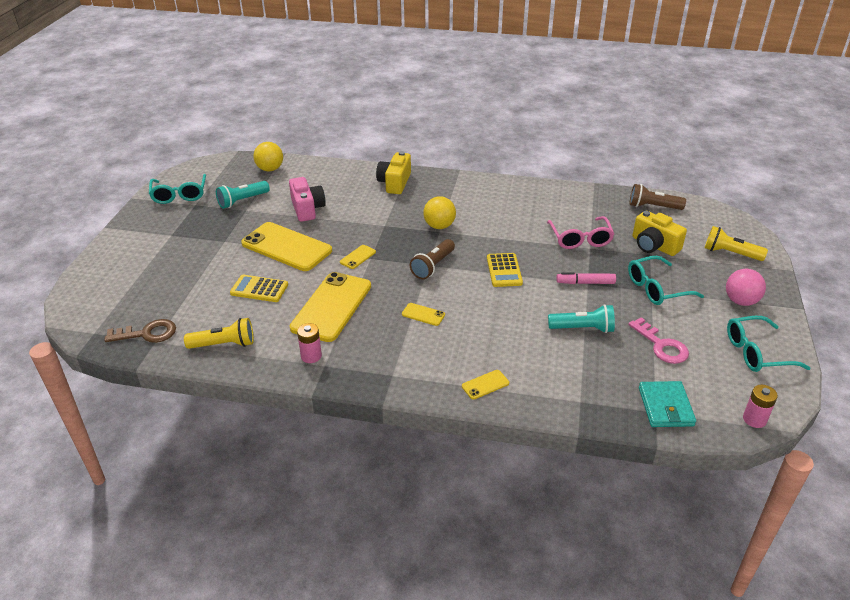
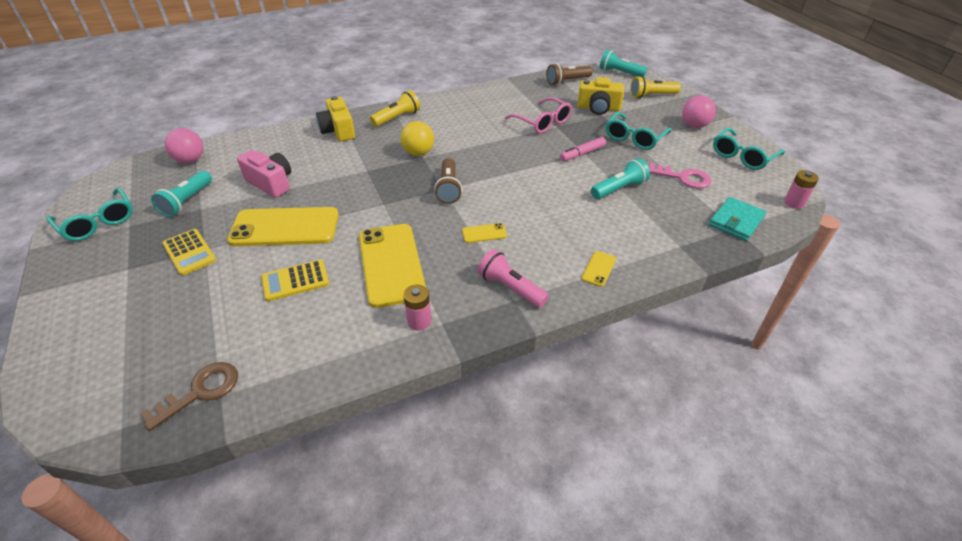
camera: 35 degrees left, 5 degrees up
(224, 344) = (311, 356): yellow flashlight -> yellow flashlight (397, 118)
(270, 169) = (190, 160): yellow ball -> pink ball
(358, 257) = (370, 208): yellow phone -> none
(399, 365) = (510, 288): none -> pink flashlight
(504, 270) = (511, 168): yellow calculator -> yellow calculator (189, 252)
(665, 407) = (736, 221): turquoise wallet -> turquoise wallet turned 75 degrees clockwise
(723, 217) = (620, 73): none -> turquoise flashlight

